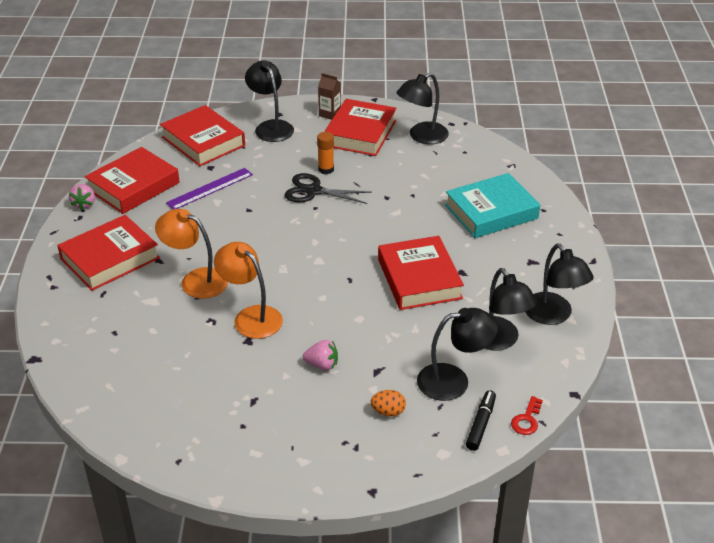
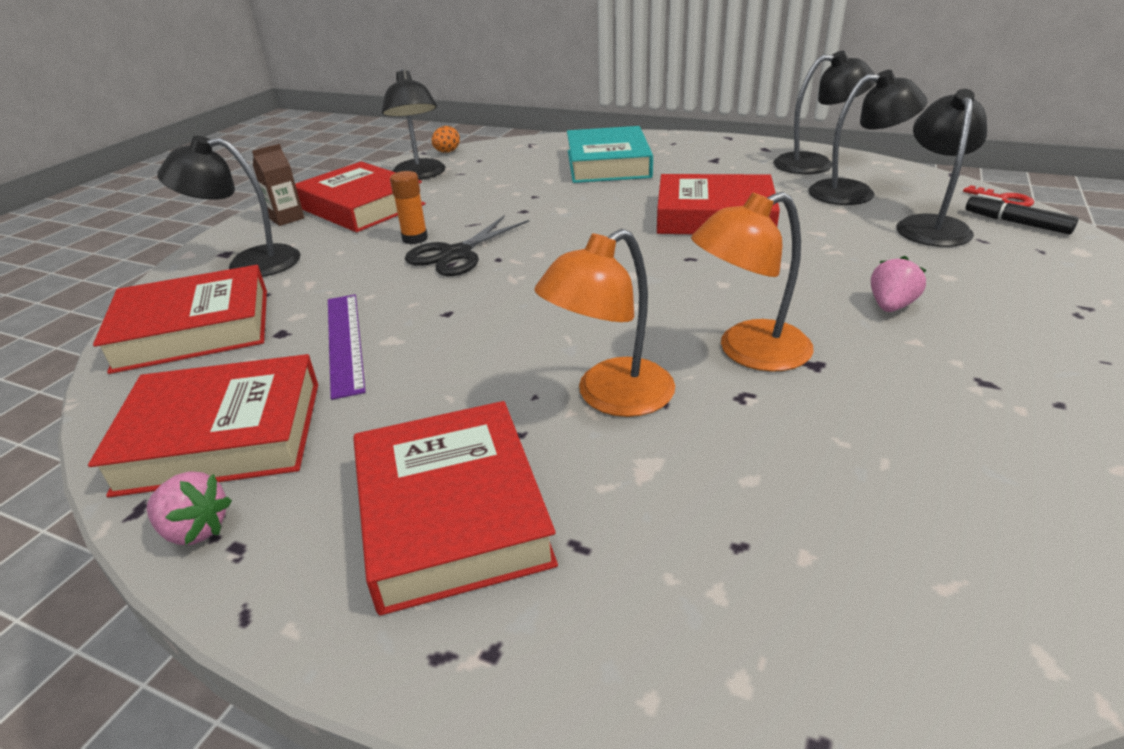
camera: 65 degrees left, 5 degrees down
(133, 186) = (222, 436): red book -> red book turned 75 degrees counterclockwise
(388, 412) = (1000, 273): orange egg -> orange egg (447, 152)

